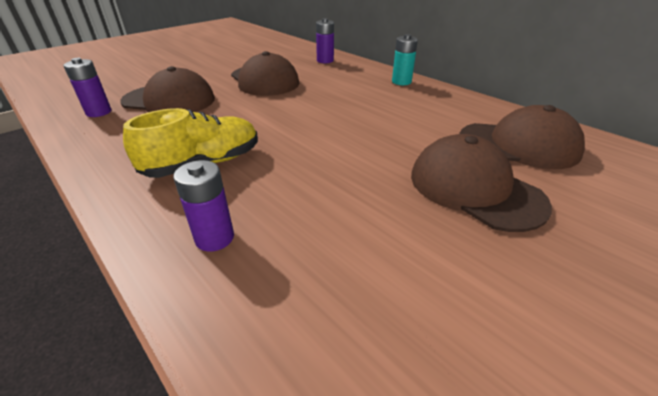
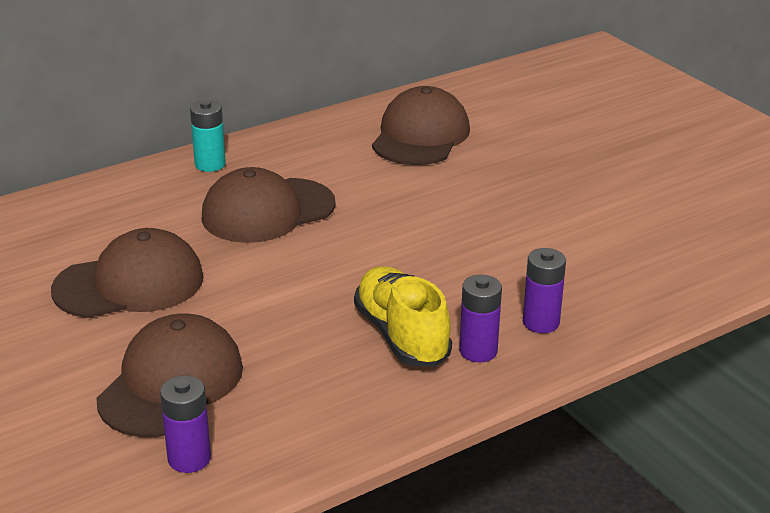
camera: 80 degrees left, 5 degrees down
(325, 60) = (63, 216): purple battery -> purple battery (478, 351)
(474, 188) = (491, 179): brown cap -> brown cap (268, 211)

